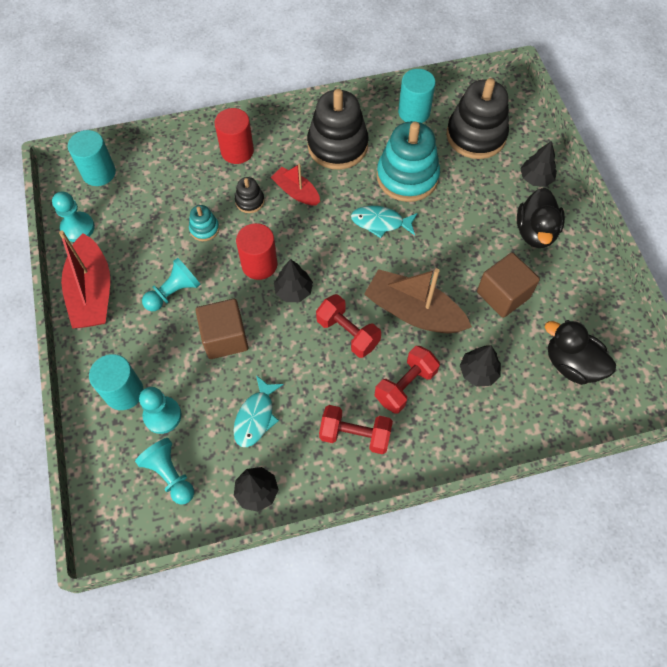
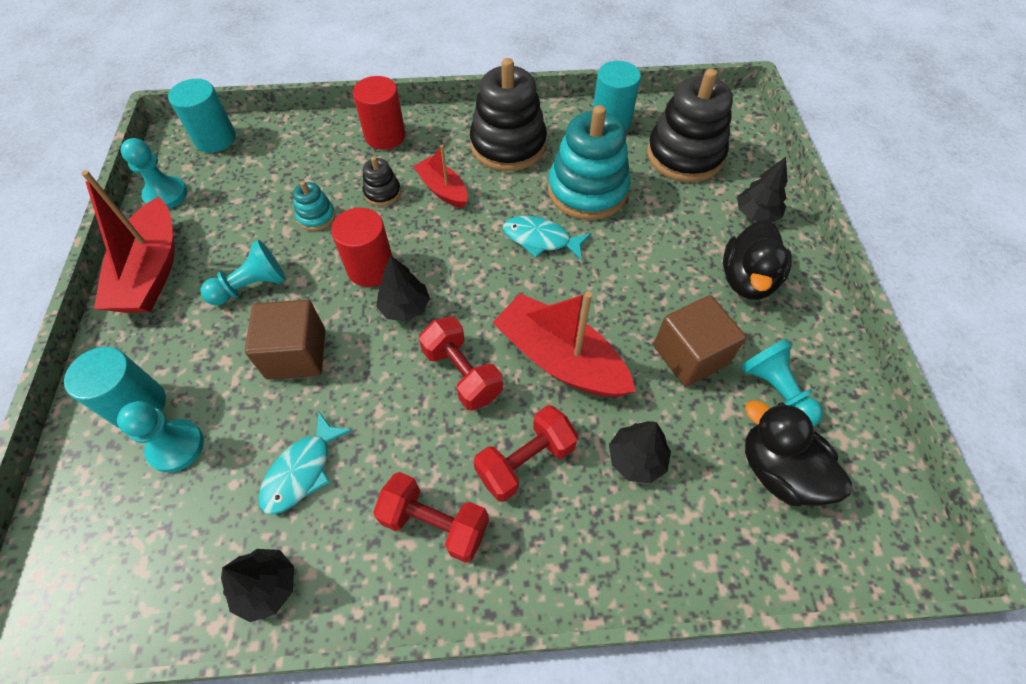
camera: 10 degrees right, 5 degrees down
(170, 474) = (153, 536): turquoise pawn -> turquoise pawn (775, 391)
(413, 312) = (560, 359): brown boat -> red boat

